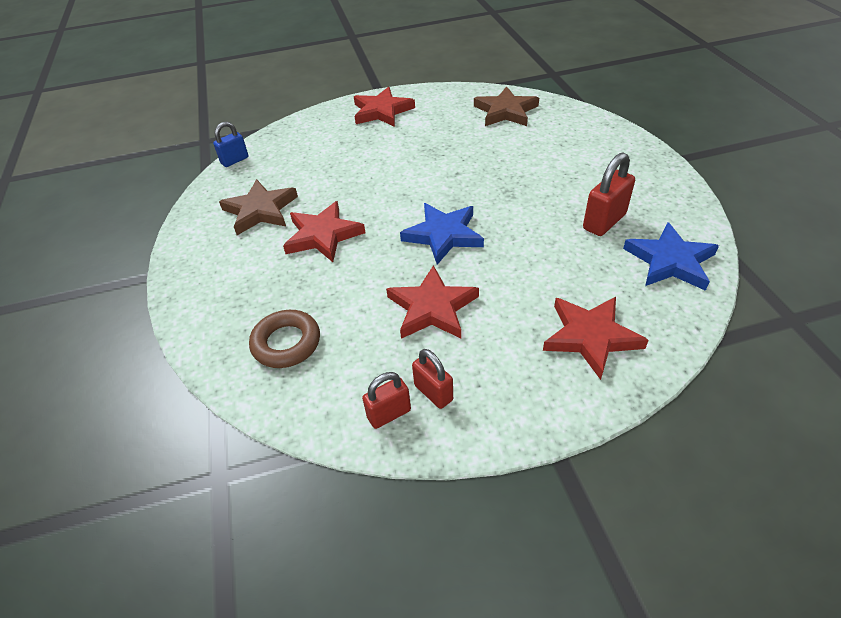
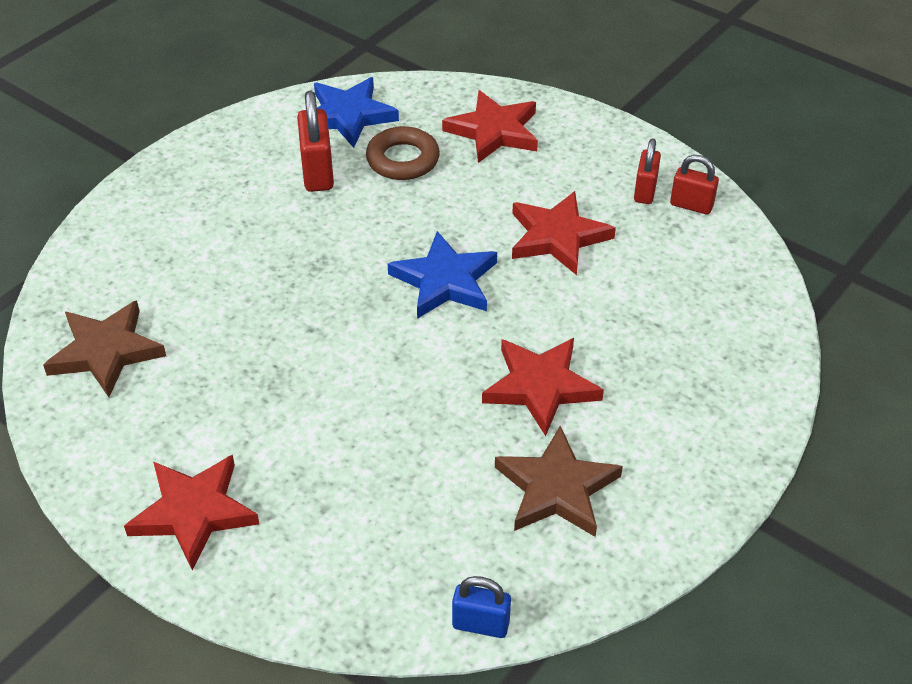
camera: 130 degrees left, 0 degrees up
(286, 343) = (704, 312): brown ring -> brown ring (403, 160)
(604, 221) = (317, 173): red padlock -> red padlock turned 75 degrees clockwise

